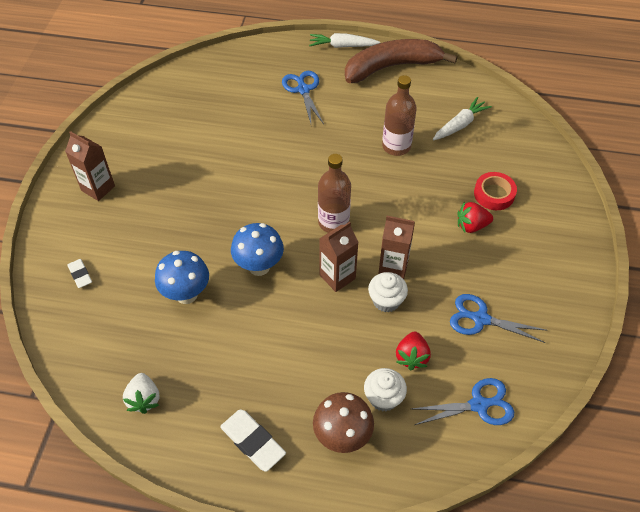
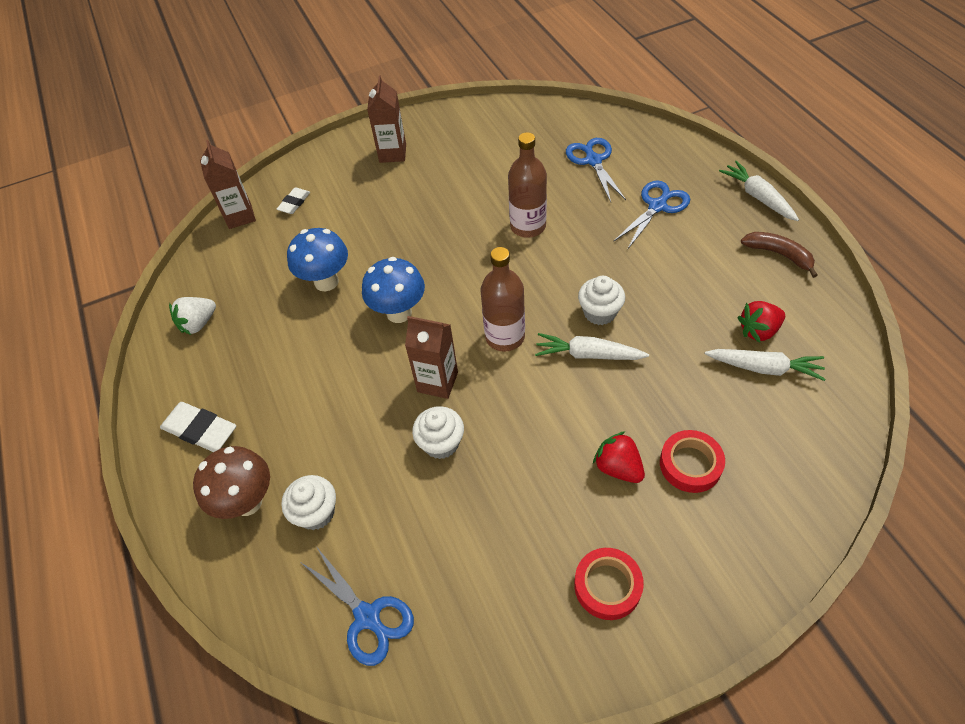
camera: 60 degrees right, 0 degrees up
(253, 442) = (200, 430): white eraser -> white eraser turned 75 degrees counterclockwise
(358, 167) = (599, 312): none -> white cupcake
(384, 191) = (588, 354): none -> white carrot
(392, 67) = (779, 254): brown banana -> brown banana, size x0.49
(393, 267) = (491, 424): brown carton -> brown carton (240, 216)
(396, 146) = (664, 327): brown bottle -> brown bottle (528, 226)
(411, 357) = (385, 510): red strawberry -> red strawberry (758, 330)
(480, 319) = (488, 552): blue scissors -> blue scissors (593, 160)
(539, 275) = (607, 586): none -> red tape

